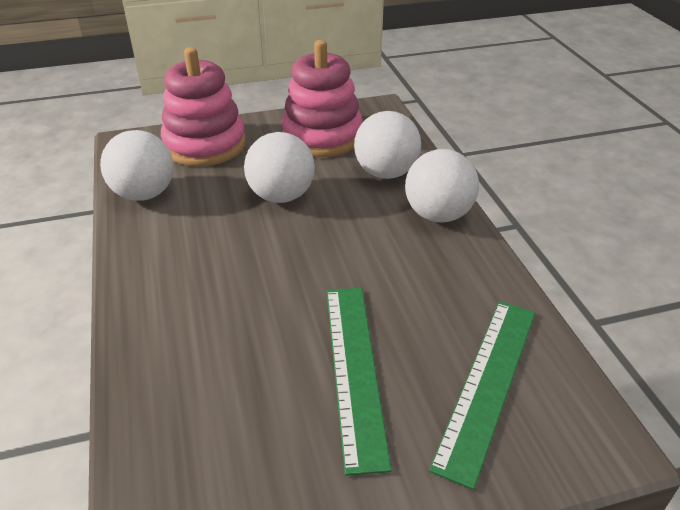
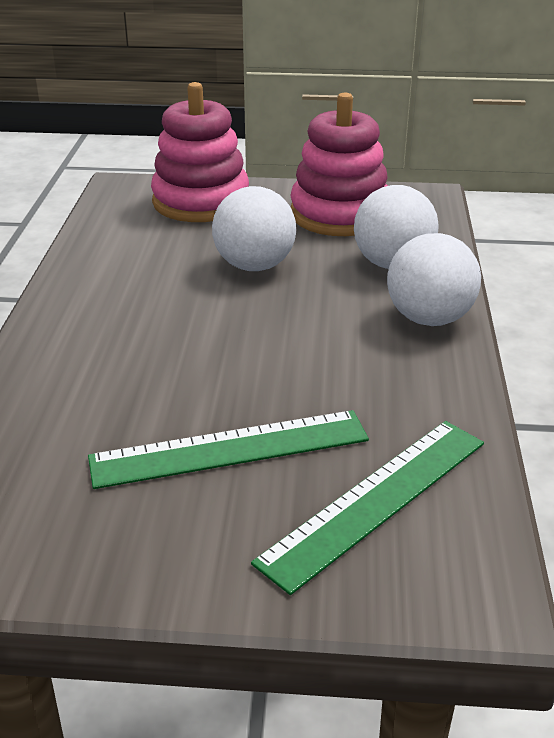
camera: 20 degrees right, 5 degrees down
(144, 194) = (108, 237): white ball -> none
(354, 370) = (230, 448): green ruler -> green ruler turned 60 degrees clockwise

